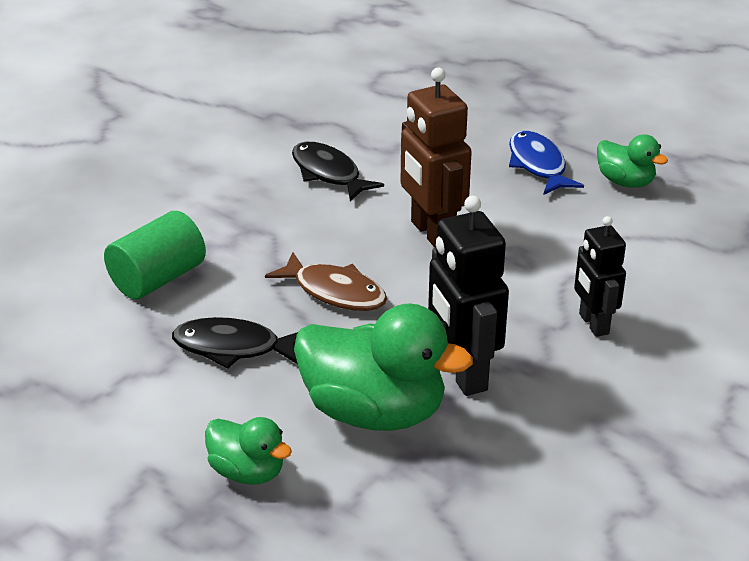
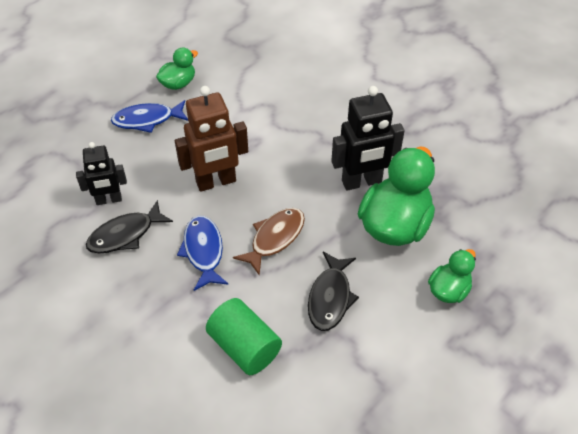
camera: 85 degrees left, 15 degrees up
(307, 234) = (203, 251): none -> blue fish
(593, 324) = (320, 120): black robot -> black robot (109, 200)

